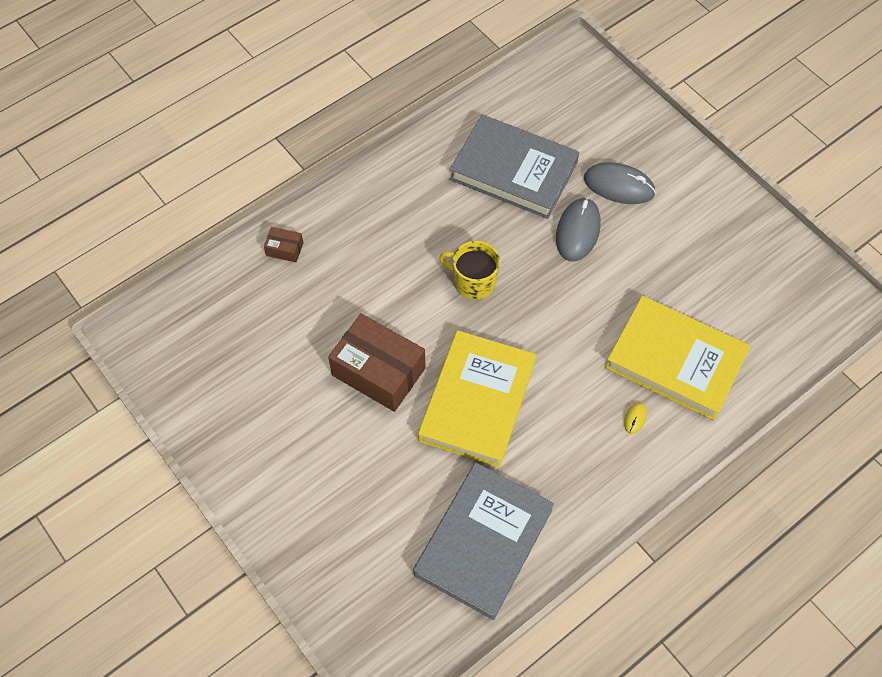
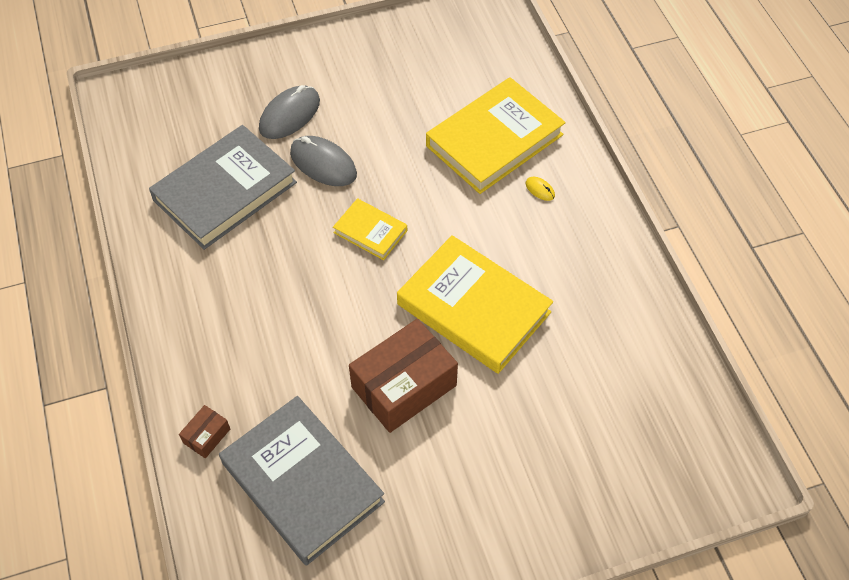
camera: 70 degrees left, 5 degrees down
(473, 281) = (337, 268): yellow mug -> none
(483, 542) = (623, 351): grey book -> grey book (302, 482)
(522, 293) = (370, 231): none -> yellow book

